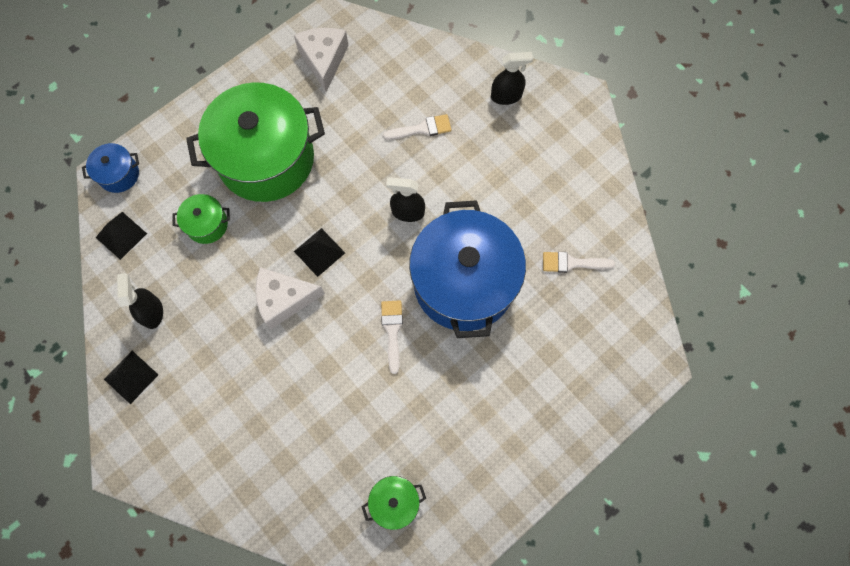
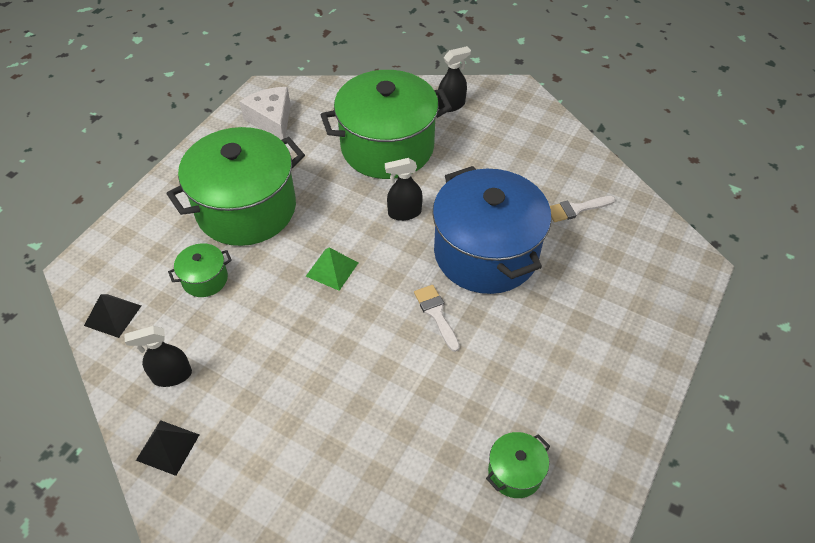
camera: 20 degrees left, 20 degrees down
(119, 174) = (93, 263): blue pot -> none
(152, 312) = (172, 376): black spray bottle -> black spray bottle turned 75 degrees counterclockwise
(284, 299) = (313, 320): white cheese -> none
(319, 252) = (332, 269): black pyramid -> green pyramid
(422, 129) = (387, 147): white brush -> green pot

